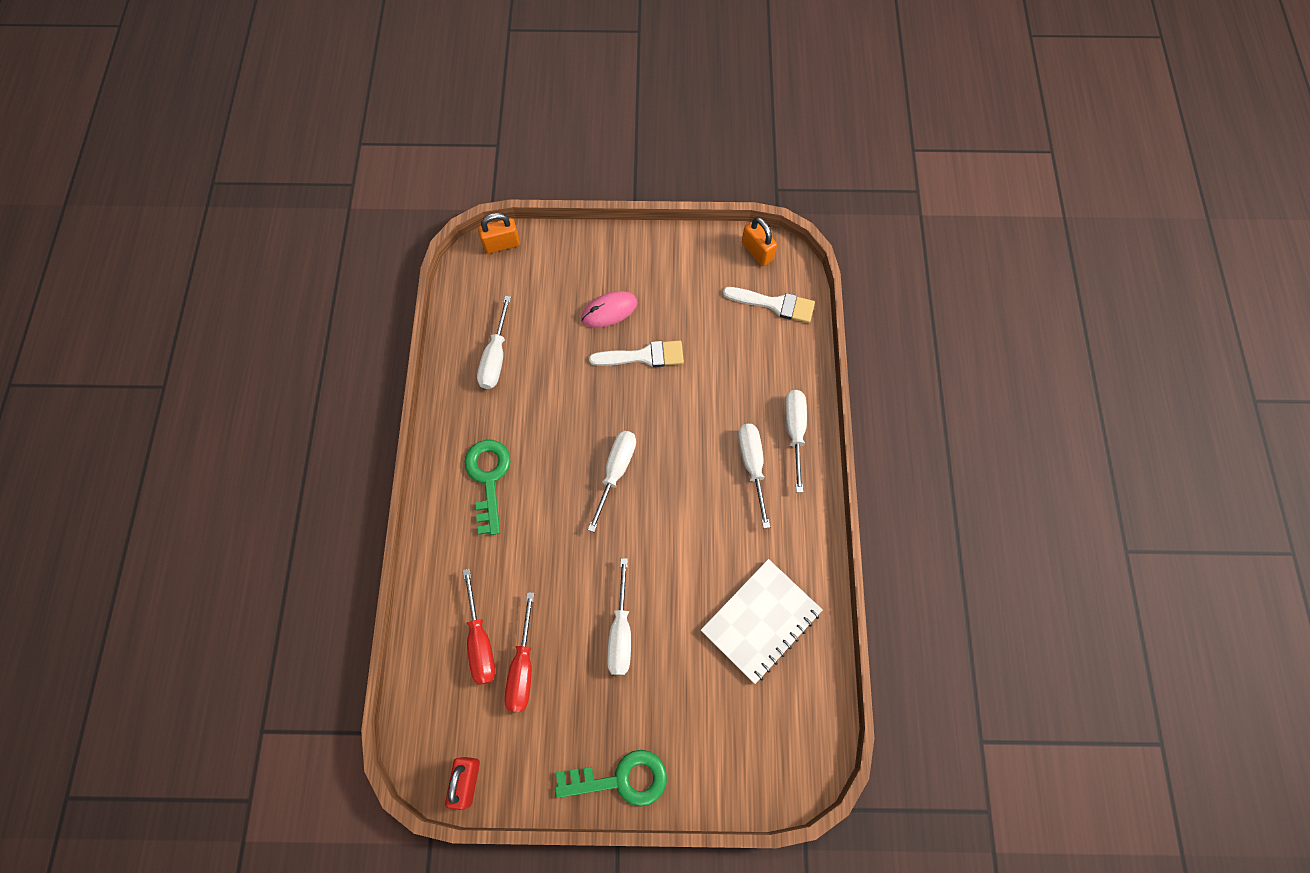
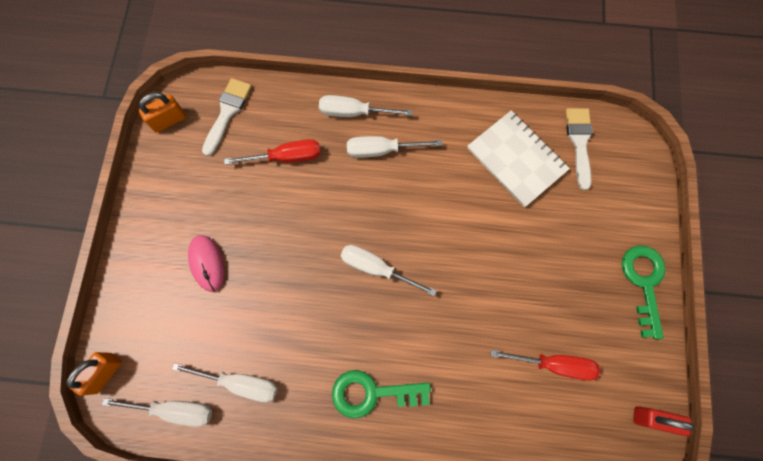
camera: 85 degrees left, 5 degrees up
(480, 641) = (530, 404): red screwdriver -> red screwdriver (286, 157)
(502, 244) = (105, 373): orange padlock -> orange padlock turned 45 degrees clockwise
(620, 631) = (523, 274): white screwdriver -> white screwdriver (174, 409)
(643, 356) = (262, 234): white brush -> white brush (579, 142)

